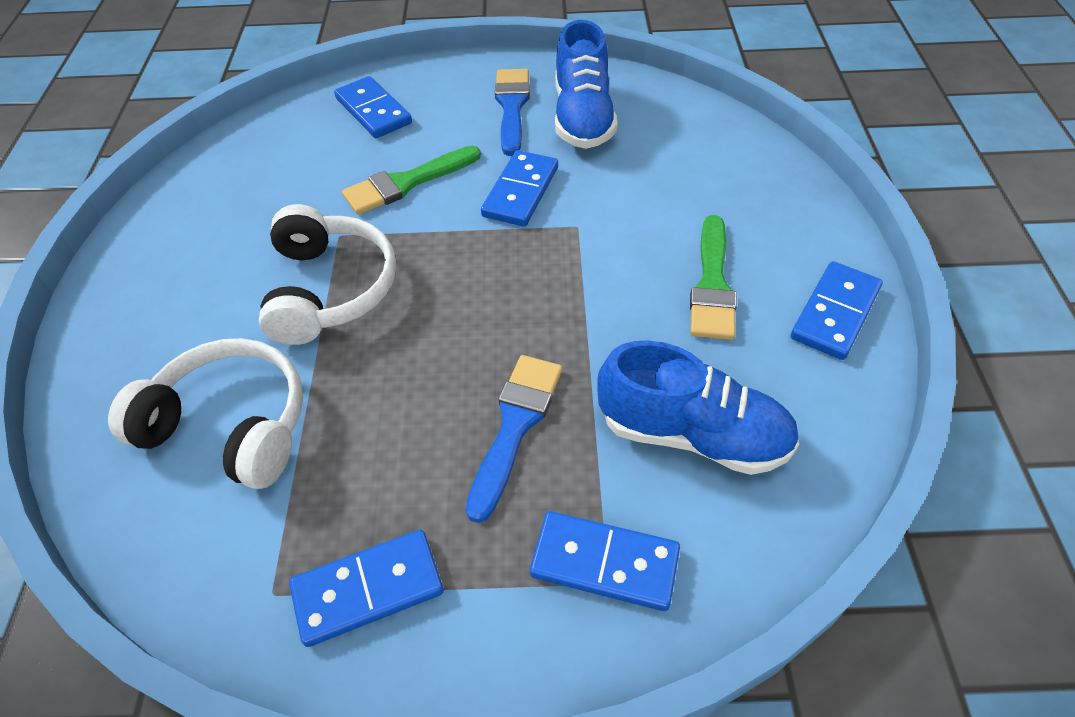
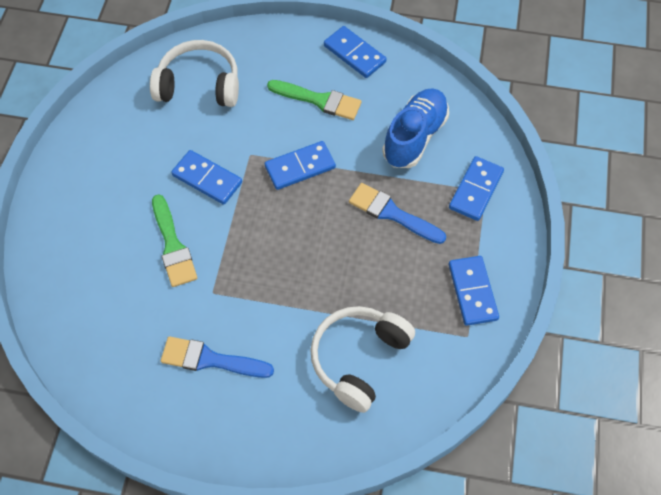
camera: 80 degrees left, 10 degrees up
(330, 289) = (263, 300): white headphones -> white headphones (199, 85)
(373, 111) = (77, 261): blue domino -> blue domino (300, 167)
(512, 107) = (112, 168): blue brush -> blue brush (211, 359)
(583, 118) = (143, 128): blue shoe -> none

